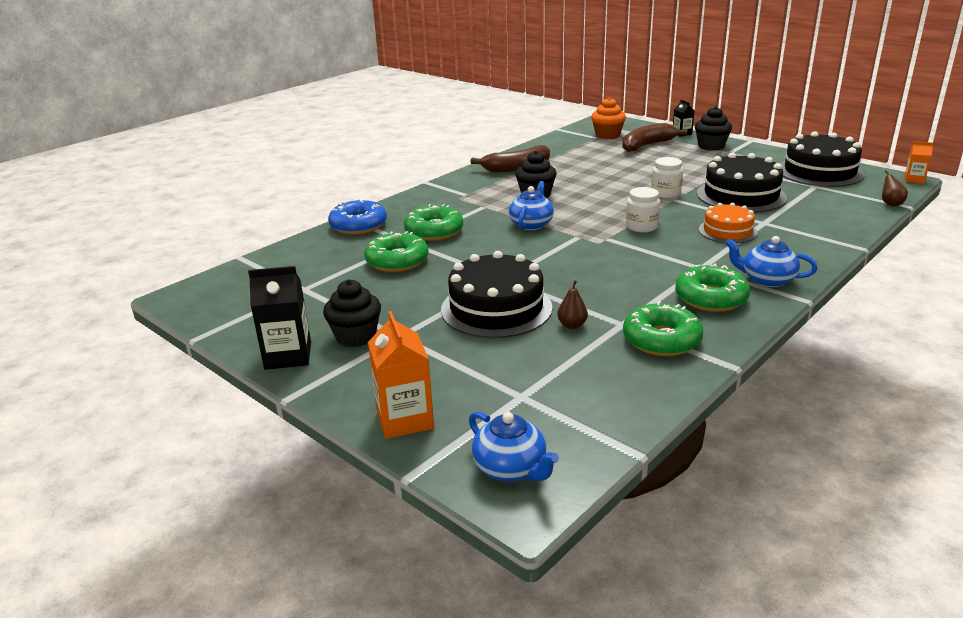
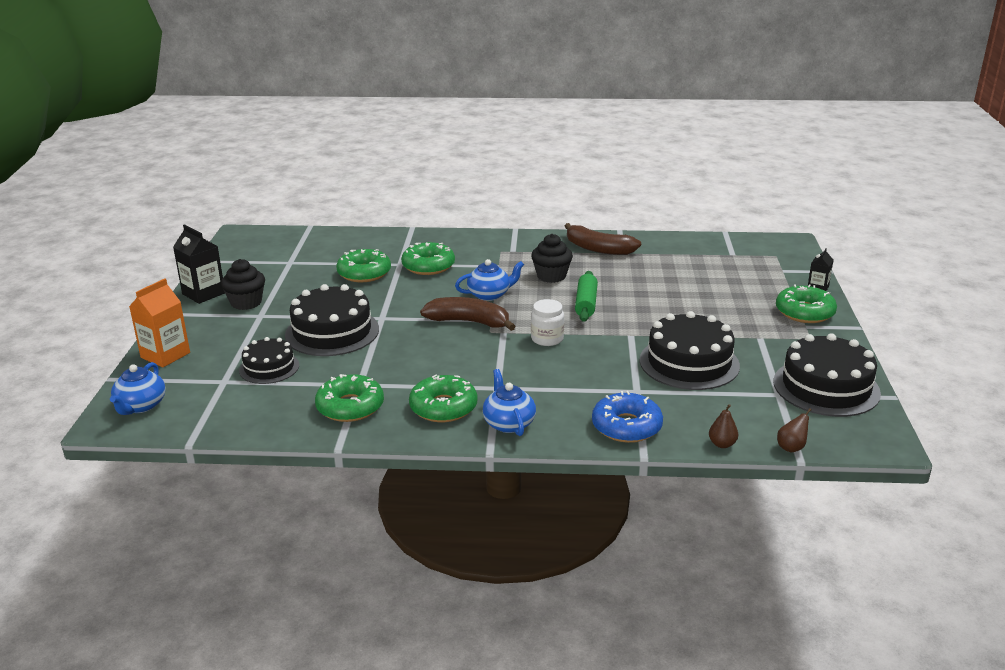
camera: 50 degrees right, 0 degrees up
(358, 225) = (404, 238): blue donut -> blue donut (626, 426)
(526, 361) = (269, 368): none -> black cake
(572, 325) = (336, 366): brown pear -> brown pear (722, 444)
(601, 198) = (586, 303): none -> green rolling pin
(607, 135) = (747, 257): orange cupcake -> none
(647, 145) = (751, 282): brown banana -> brown banana (469, 322)
(665, 193) = (638, 327): white jar -> none
(711, 146) = (804, 312): black cupcake -> green donut
(727, 231) = (591, 379): orange cake -> none
(914, 179) = (895, 448): orange carton -> none

